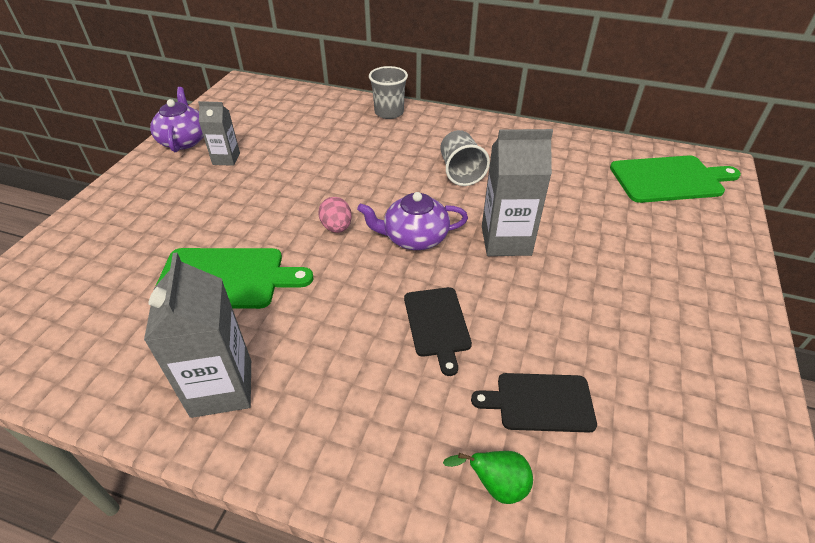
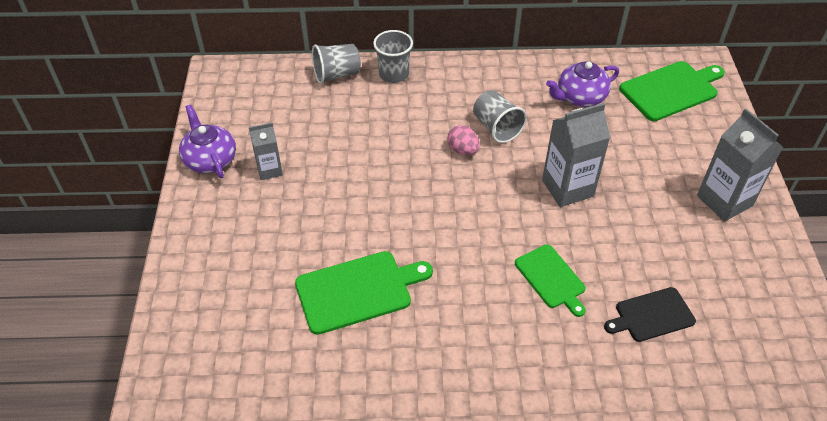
camera: 20 degrees left, 5 degrees up
(222, 388) = (420, 380): grey carton -> grey carton (724, 201)
(337, 227) = (421, 215): pink egg -> pink egg (463, 150)
(338, 103) = (336, 74): none -> grey cup
(414, 237) = (492, 206): purple teapot -> purple teapot (580, 97)
(437, 324) = (551, 278): black cutting board -> green cutting board
(496, 485) = (648, 381): green pear -> none

